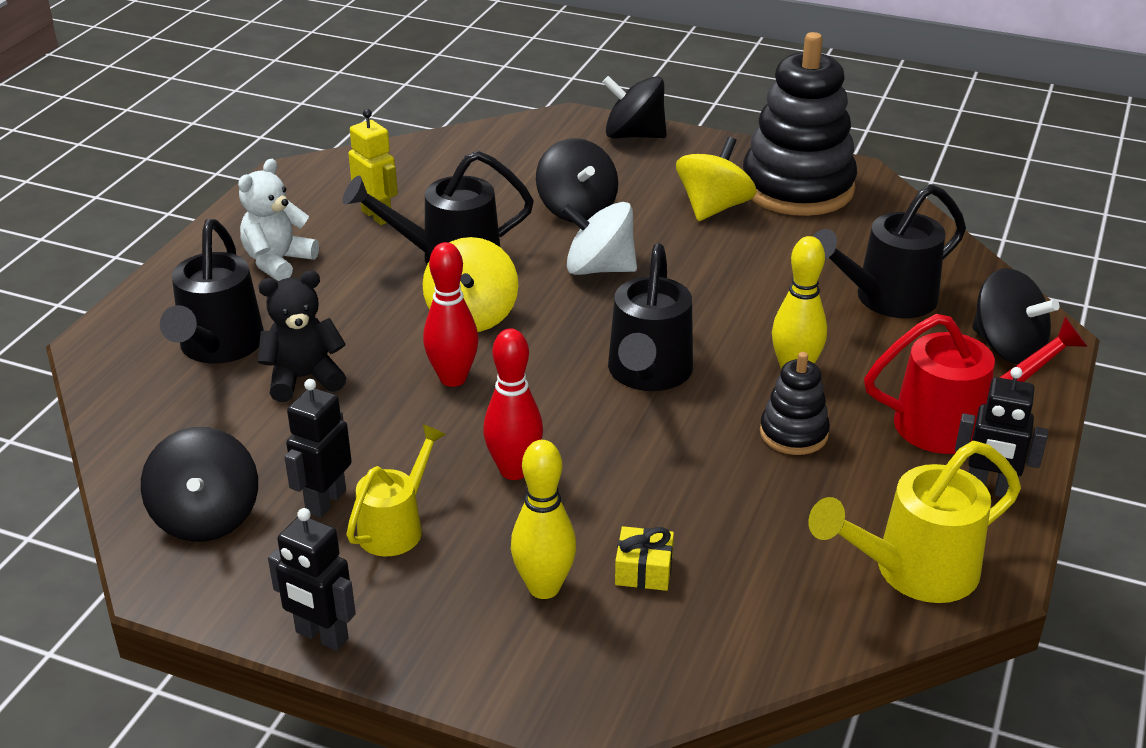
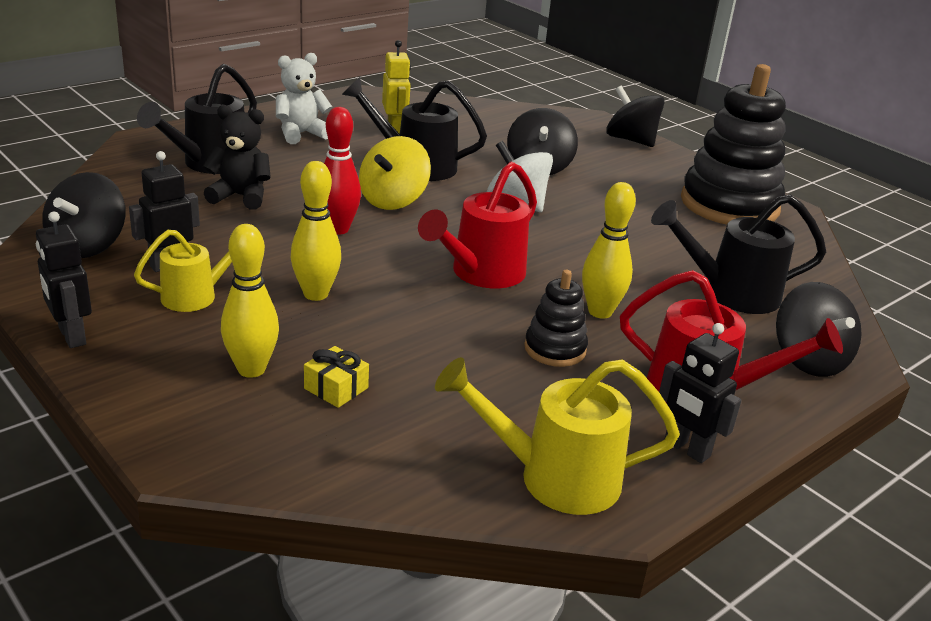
camera: 25 degrees right, 5 degrees down
(514, 470) = (316, 294): red bowling pin -> yellow bowling pin
(648, 374) = (481, 274): black watering can -> red watering can
(713, 208) = (646, 196): yellow spinning top -> none

